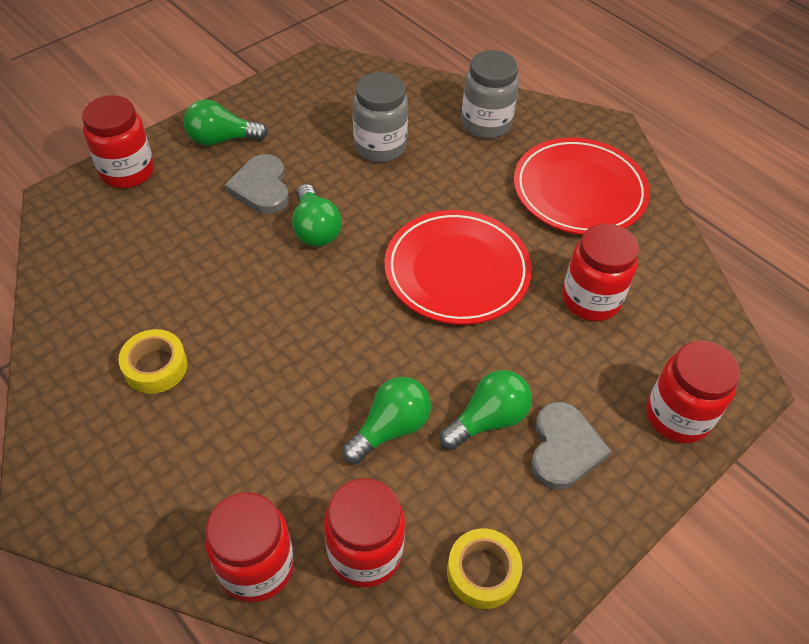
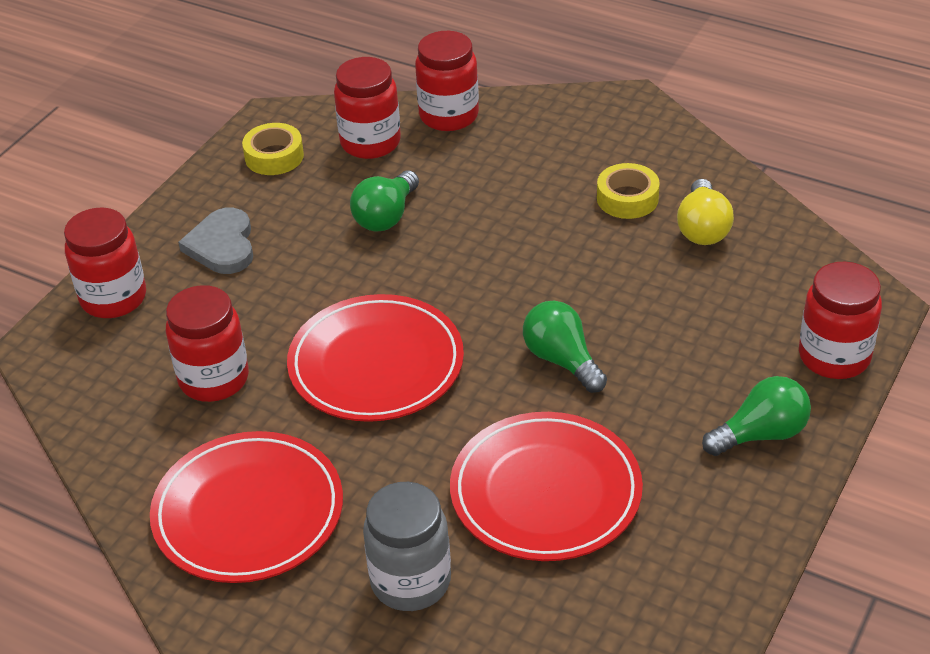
camera: 165 degrees right, 10 degrees down
(119, 309) = (702, 228): none -> yellow light bulb
(261, 187) = (660, 388): grey heart -> none
(380, 147) = (545, 492): grey jar -> red plate
(488, 420) = (299, 246): green light bulb -> none

